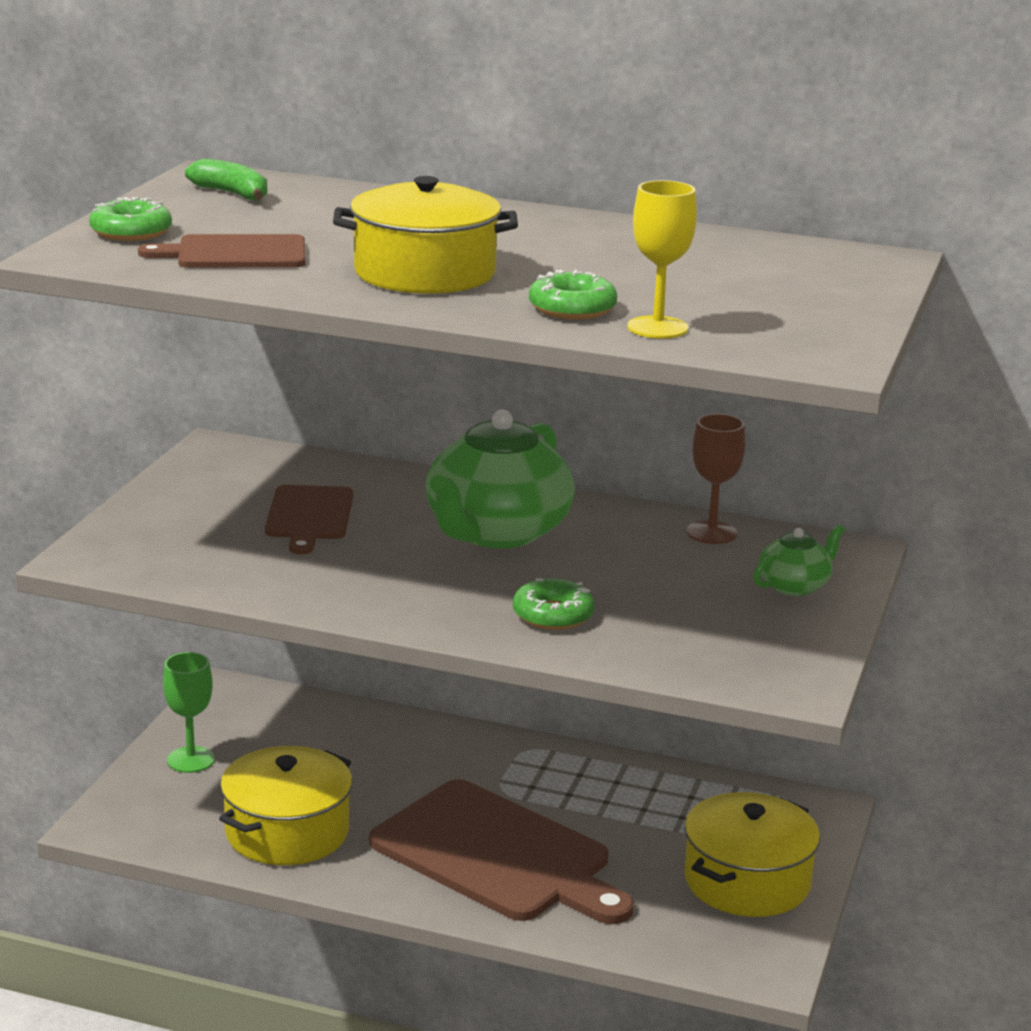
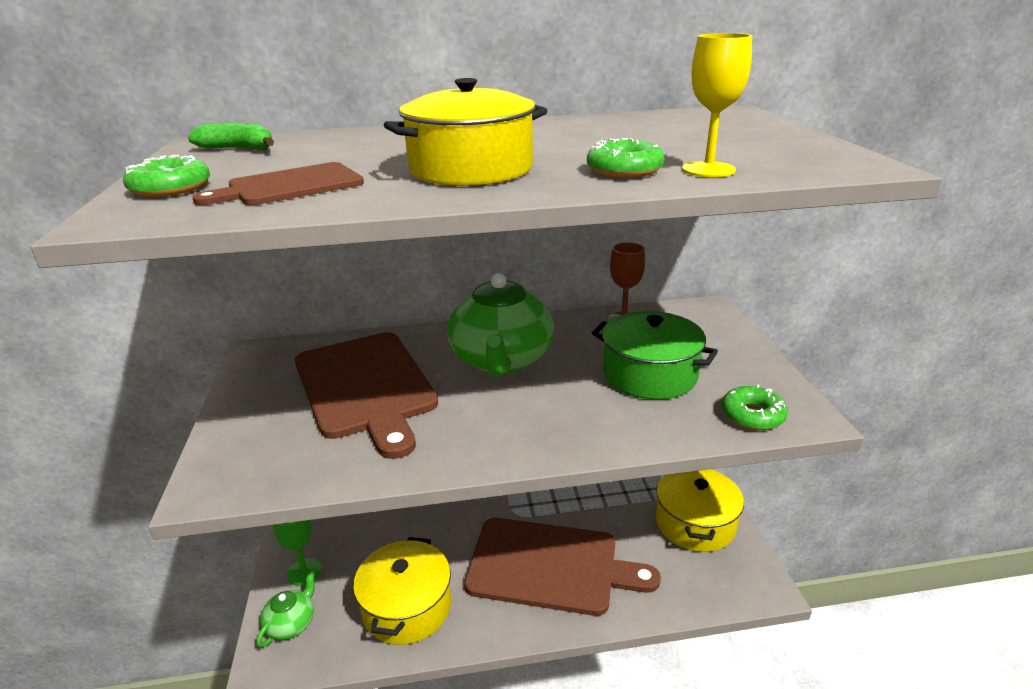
camera: 25 degrees left, 5 degrees up
(309, 516) = (365, 387): brown cutting board -> brown cutting board, size x1.87
(553, 615) = (601, 412): green donut -> green donut (752, 415)
(663, 597) = (650, 374): none -> green pot
(794, 586) = (708, 341): green teapot -> green teapot (291, 623)

